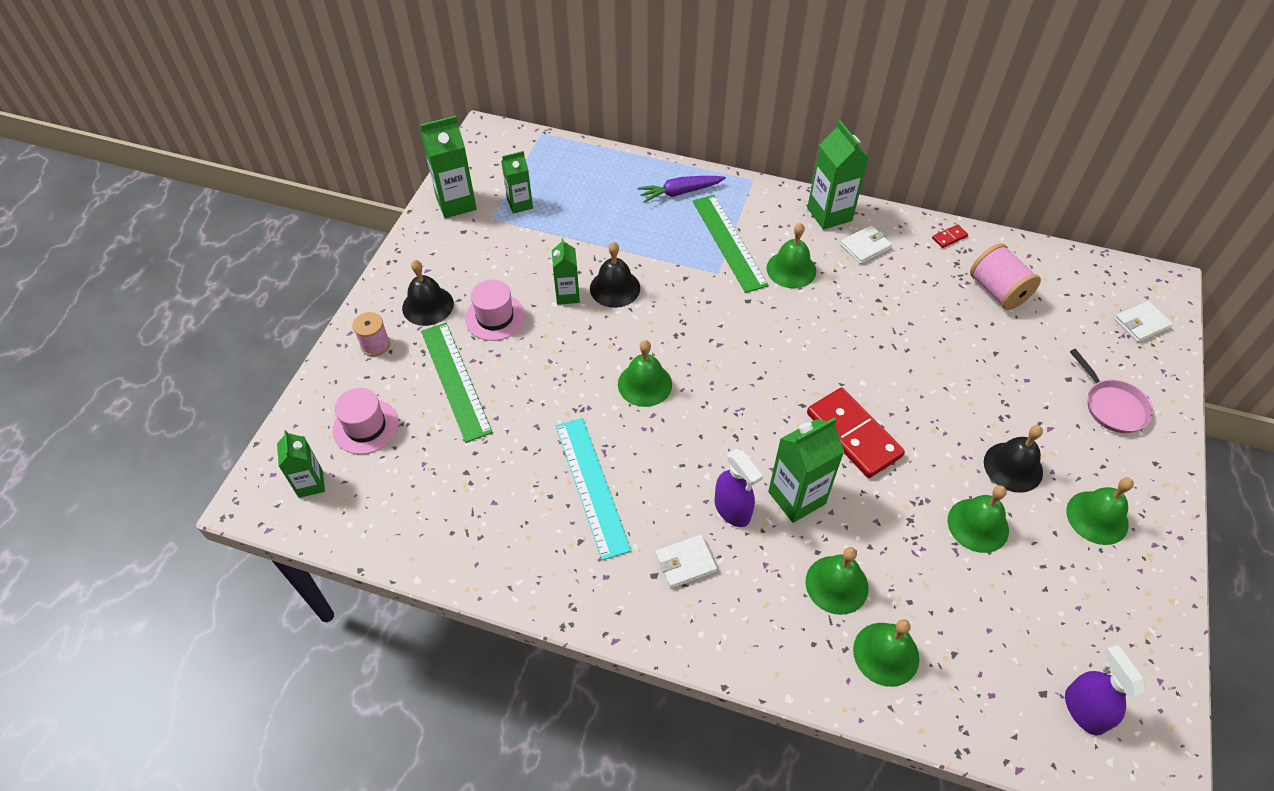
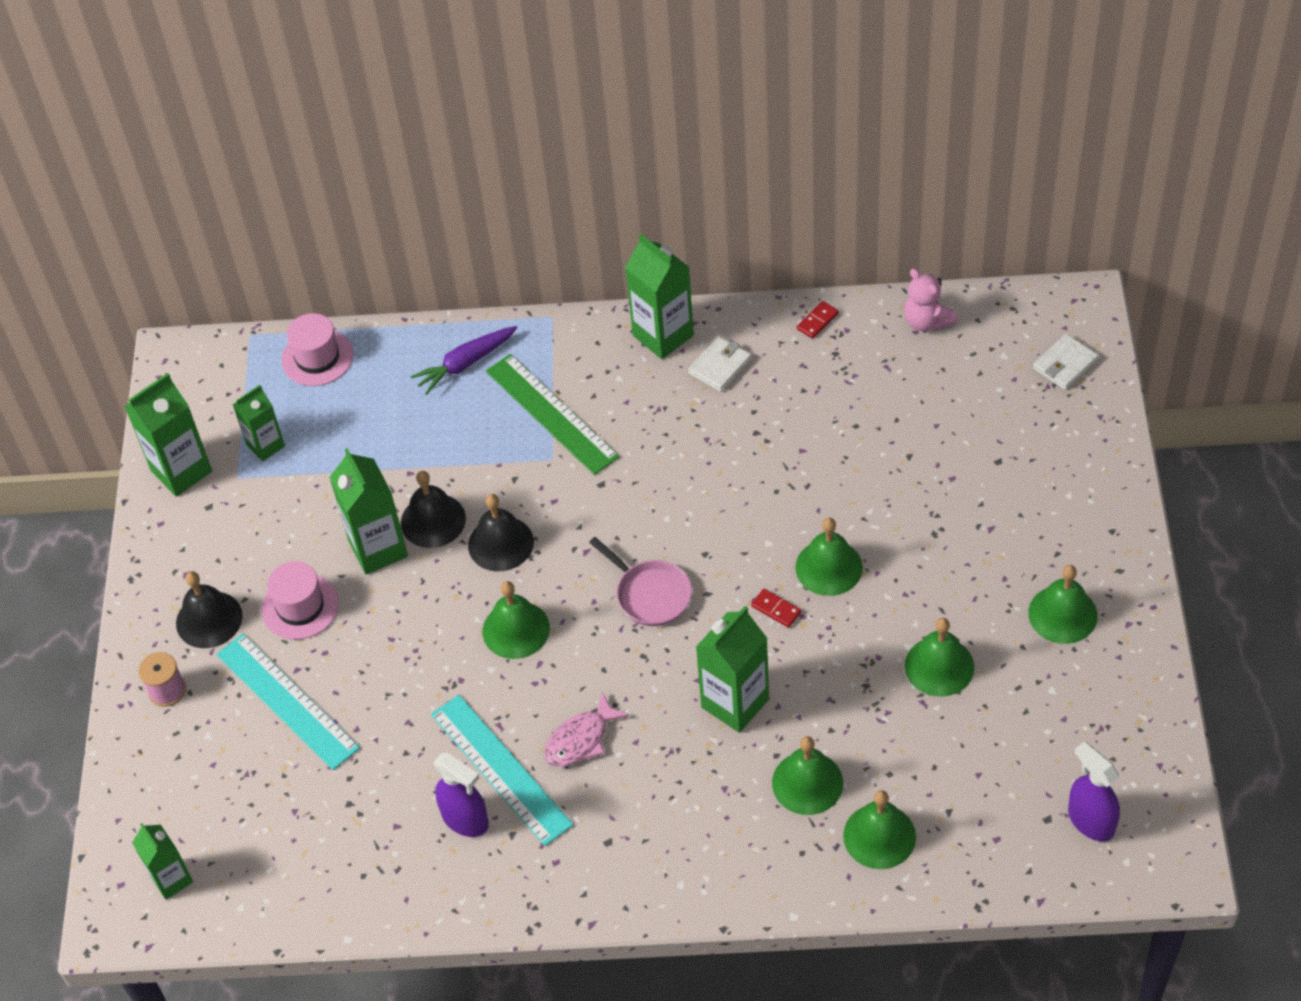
camera: 15 degrees left, 0 degrees up
(366, 426) = (204, 792): pink hat -> pink hat (317, 357)
(456, 380) = (287, 700): green ruler -> turquoise ruler
(567, 295) = (378, 549): green carton -> green carton, size x1.58
(663, 484) = (581, 739): none -> pink fish
(685, 563) = (637, 816): white wallet -> none
(732, 510) = (669, 741): purple spray bottle -> purple spray bottle (465, 819)
(791, 269) = (640, 426): green bell -> green bell (829, 567)
(853, 434) = (776, 609): red domino -> red domino, size x0.41
(998, 291) = (892, 375): pink spool -> none
(1013, 467) = (961, 587): black bell -> black bell (500, 543)
(1035, 261) = (926, 321): none -> pink teddy bear
(1112, 406) = (1053, 479): pink pan -> pink pan (650, 594)

